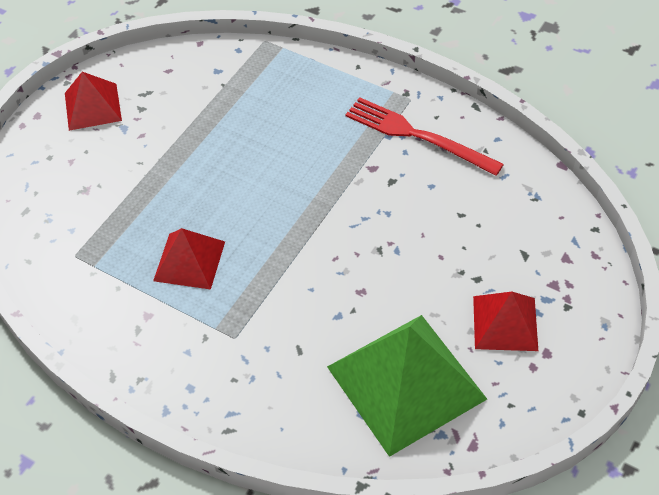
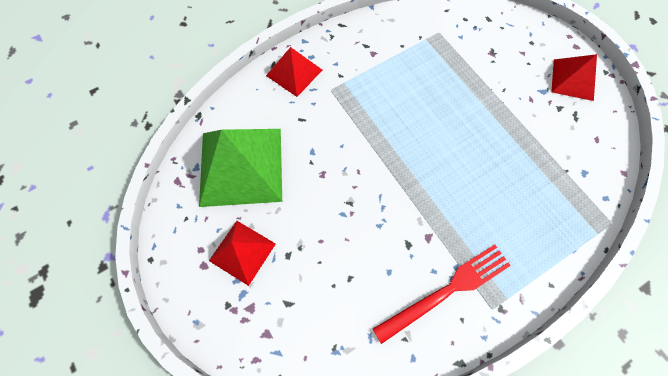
camera: 115 degrees right, 15 degrees up
(189, 261) = (402, 87): red pyramid -> red pyramid (294, 72)

